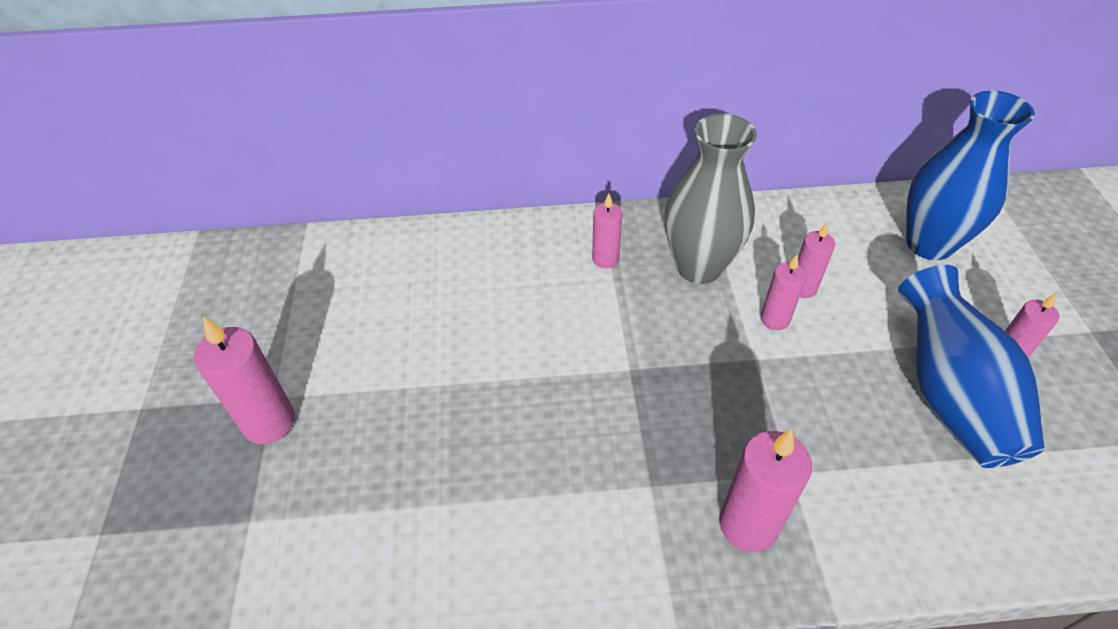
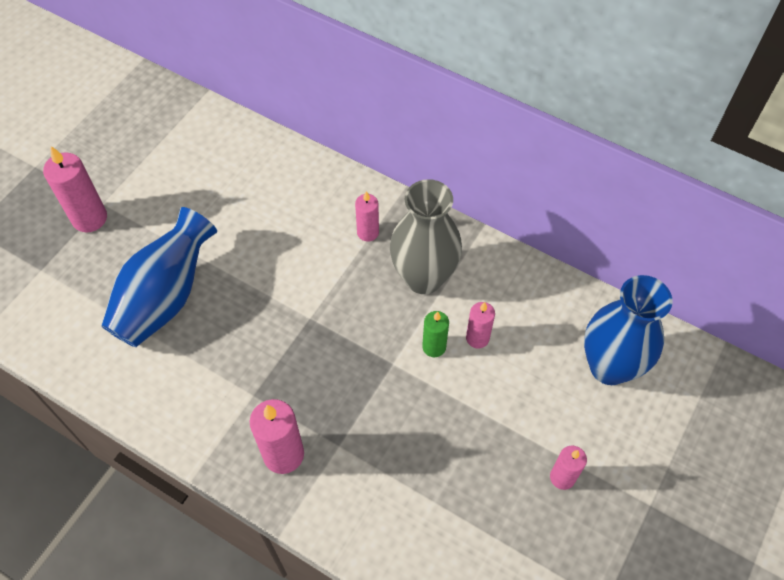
camera: 35 degrees right, 10 degrees up
(774, 319) = (434, 347): pink candle -> green candle
(948, 395) = (491, 472): blue vase -> blue vase (165, 297)

